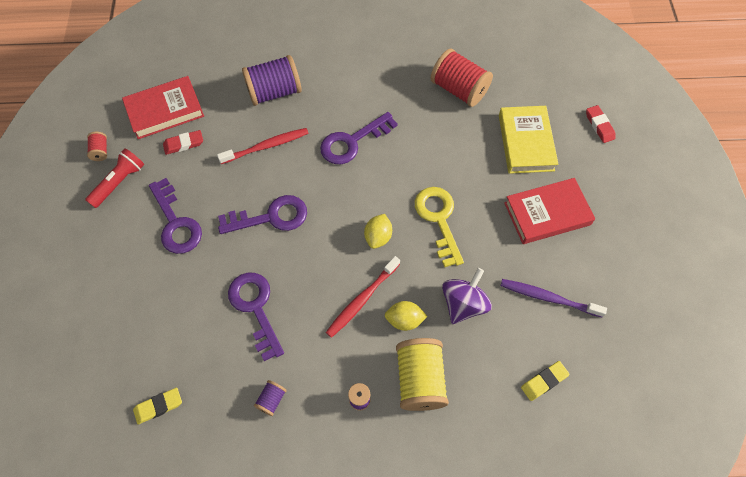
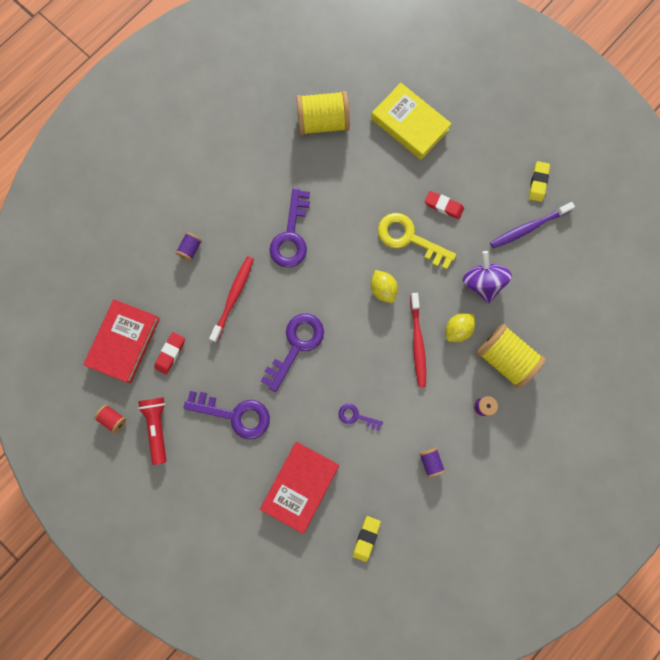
camera: 45 degrees left, 15 degrees up
(256, 308) = (356, 416): purple key -> purple key, size x0.52
(274, 92) = (190, 249): purple spool -> purple spool, size x0.46
(459, 89) = (323, 122): red spool -> yellow spool
(544, 381) = (575, 286): yellow eraser -> yellow eraser (538, 182)
(547, 214) = (473, 167): red book -> red book (300, 486)
(599, 126) = (445, 65): red eraser -> red eraser (443, 206)

